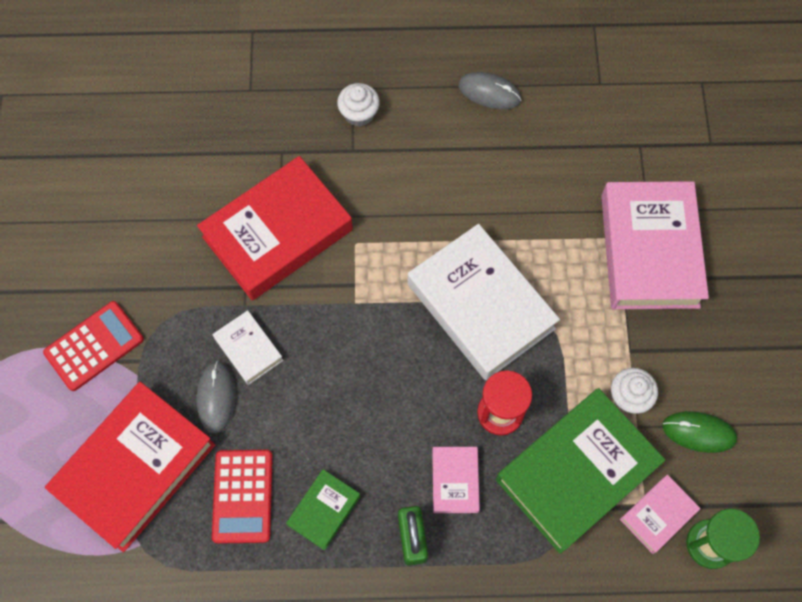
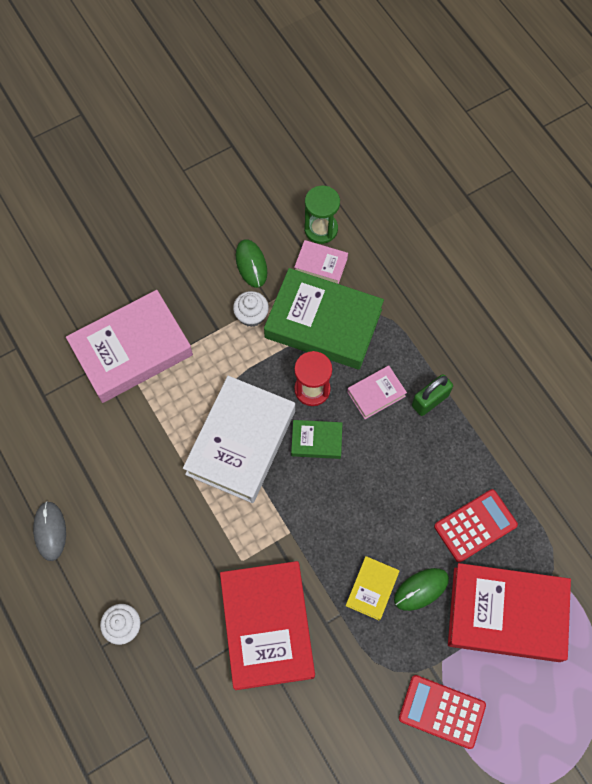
camera: 120 degrees left, 0 degrees up
(216, 397) = (421, 589): grey mouse -> green mouse
(248, 349) = (372, 589): white book -> yellow book
(278, 233) = (267, 626): red book -> red book turned 60 degrees clockwise
(324, 510) = (449, 466): green book -> green book (316, 441)

